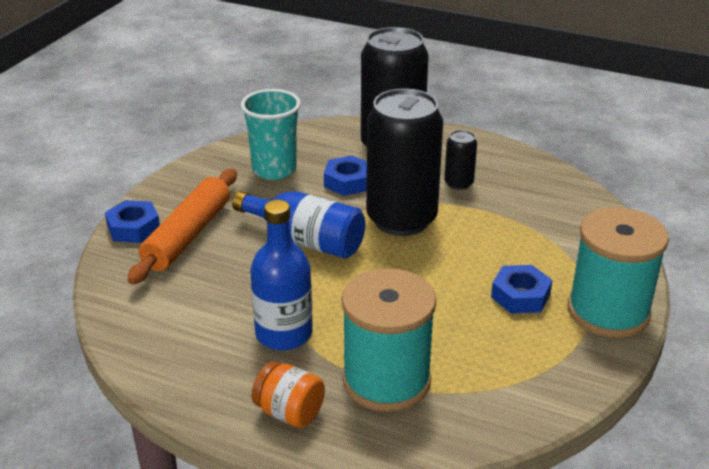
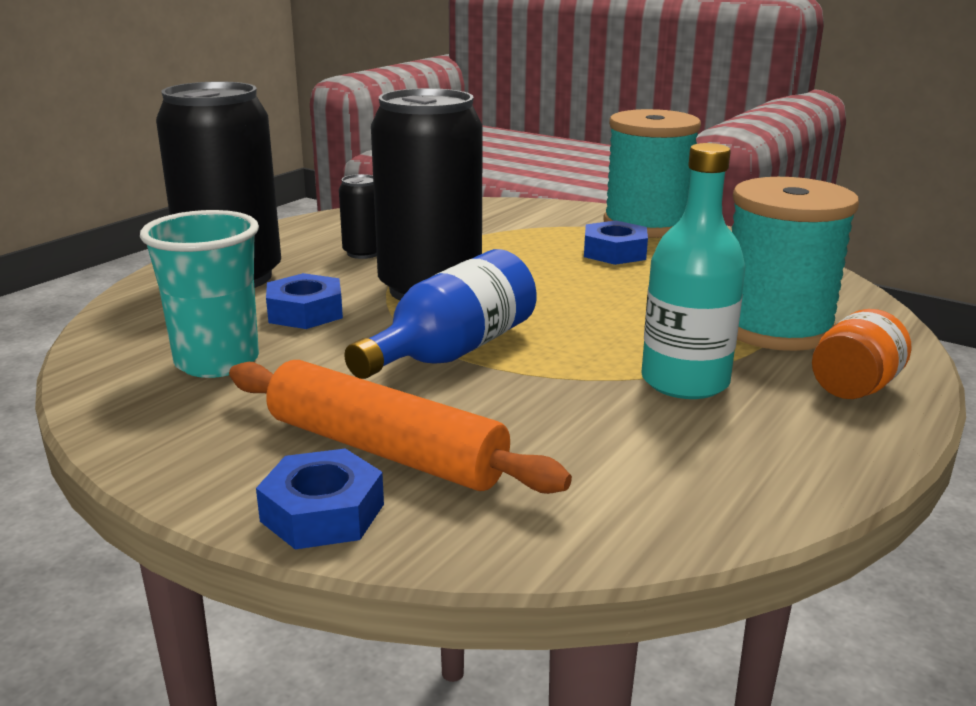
camera: 80 degrees left, 10 degrees down
(284, 334) = (685, 381): blue bottle -> turquoise bottle

